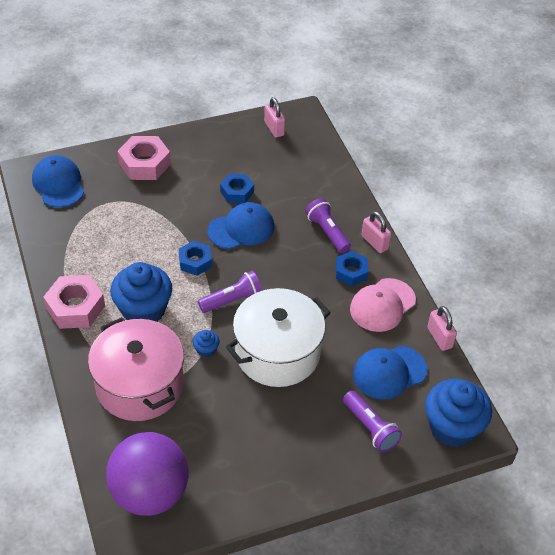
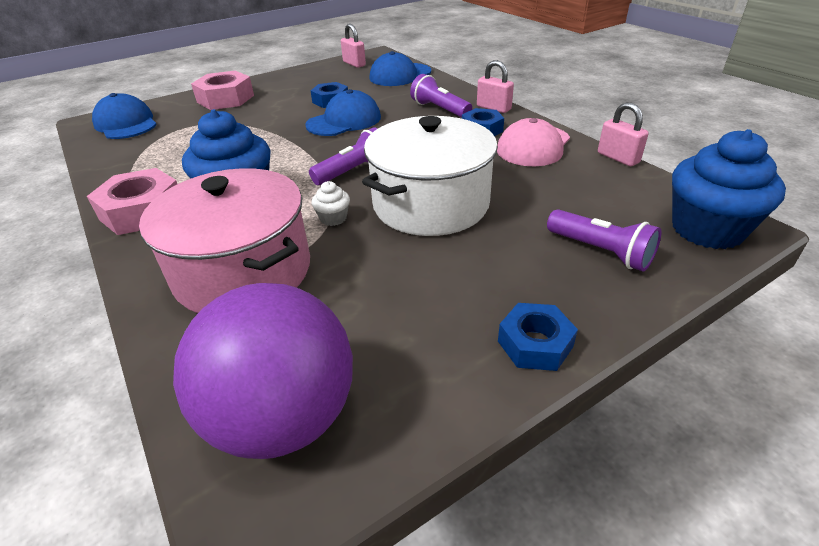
camera: 10 degrees left, 10 degrees down
(195, 262) = (297, 150): blue nut -> blue nut (535, 344)
(206, 350) = (333, 218): blue cupcake -> white cupcake
(389, 372) = (583, 195): blue cap -> blue cap (400, 75)

